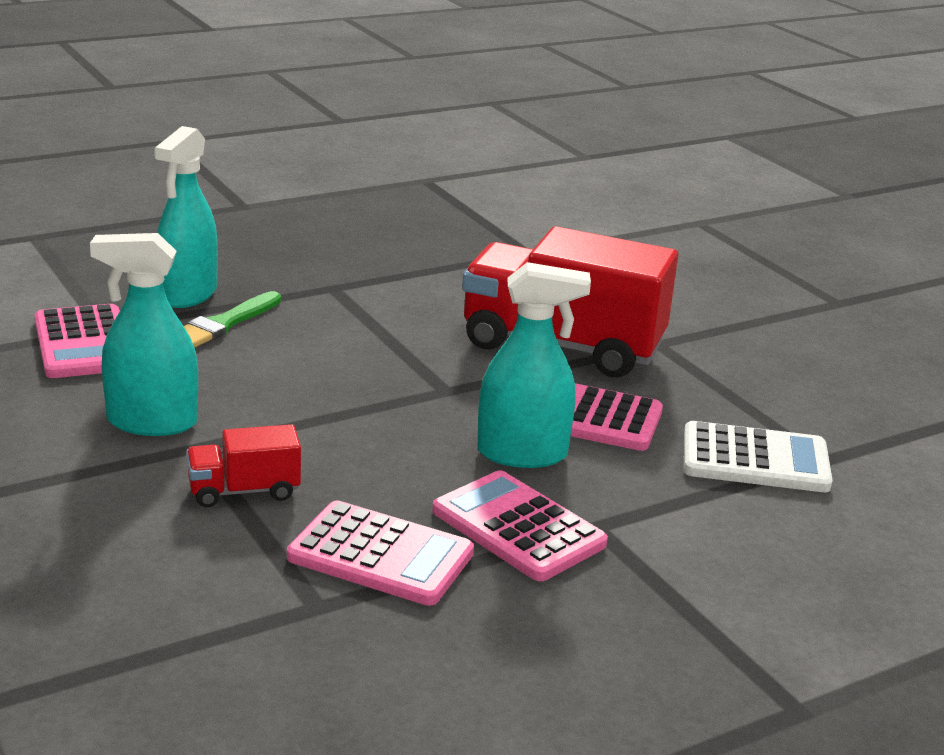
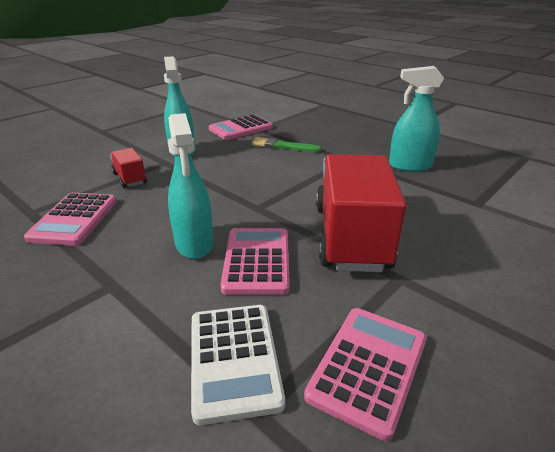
camera: 75 degrees right, 5 degrees up
(188, 294) = (303, 135): turquoise spray bottle -> turquoise spray bottle (409, 166)
(518, 528) = (106, 256): pink calculator -> pink calculator (368, 367)

